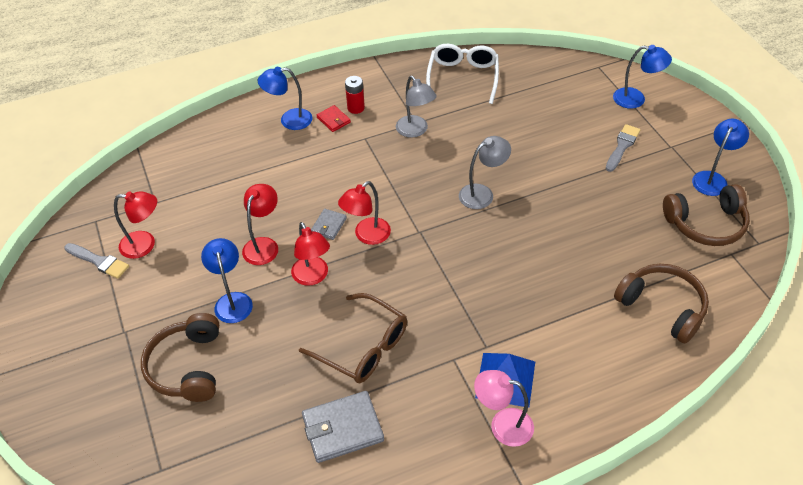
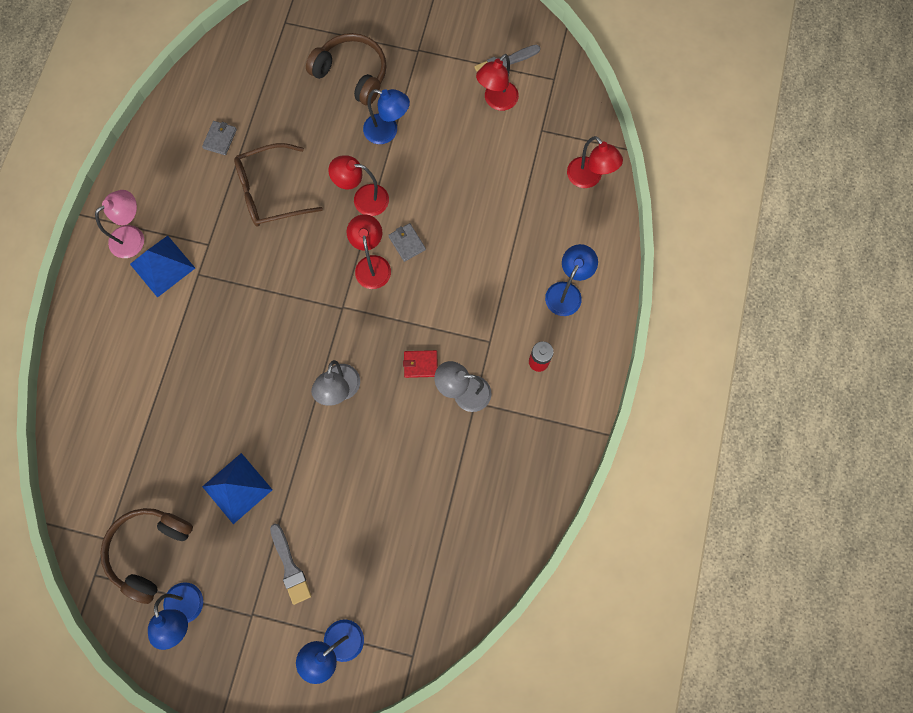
camera: 125 degrees right, 25 degrees up
(264, 245) = (426, 183): red lamp -> red lamp (589, 178)
(333, 120) = (536, 330): red wallet -> red wallet (420, 364)
(343, 428) = (220, 139): grey wallet -> grey wallet, size x0.54
(463, 78) = (505, 497): white glasses -> none
(610, 205) = (237, 488): none -> blue pyramid
(662, 307) = (114, 430): brown headphones -> none

